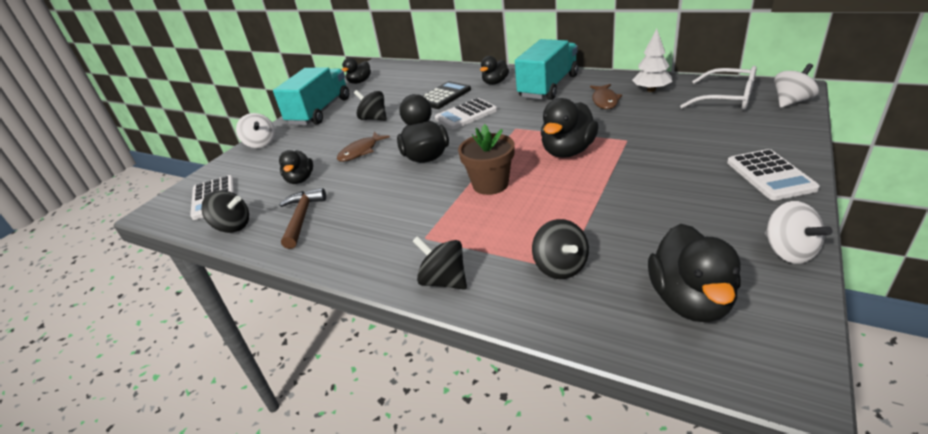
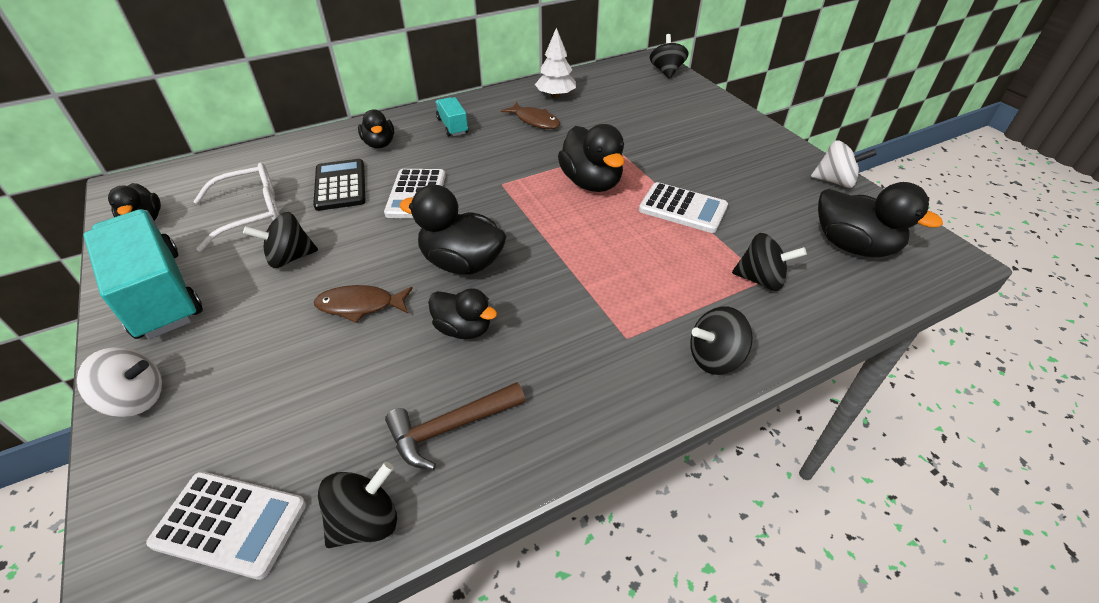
camera: 60 degrees left, 10 degrees up
(300, 179) = (341, 392): black duck -> black duck (463, 329)
(302, 218) = (450, 428): brown hammer -> brown hammer turned 60 degrees counterclockwise
(361, 151) = (360, 305): brown fish -> brown fish turned 105 degrees clockwise
(490, 184) = (585, 250): brown flower pot -> none
(548, 86) = (452, 126): turquoise truck -> turquoise truck, size x0.48
(727, 99) = (624, 84): white glasses -> white glasses (252, 213)
(770, 175) = (745, 134): white calculator -> white calculator (682, 208)
(791, 102) = (666, 72): white spinning top -> black spinning top

